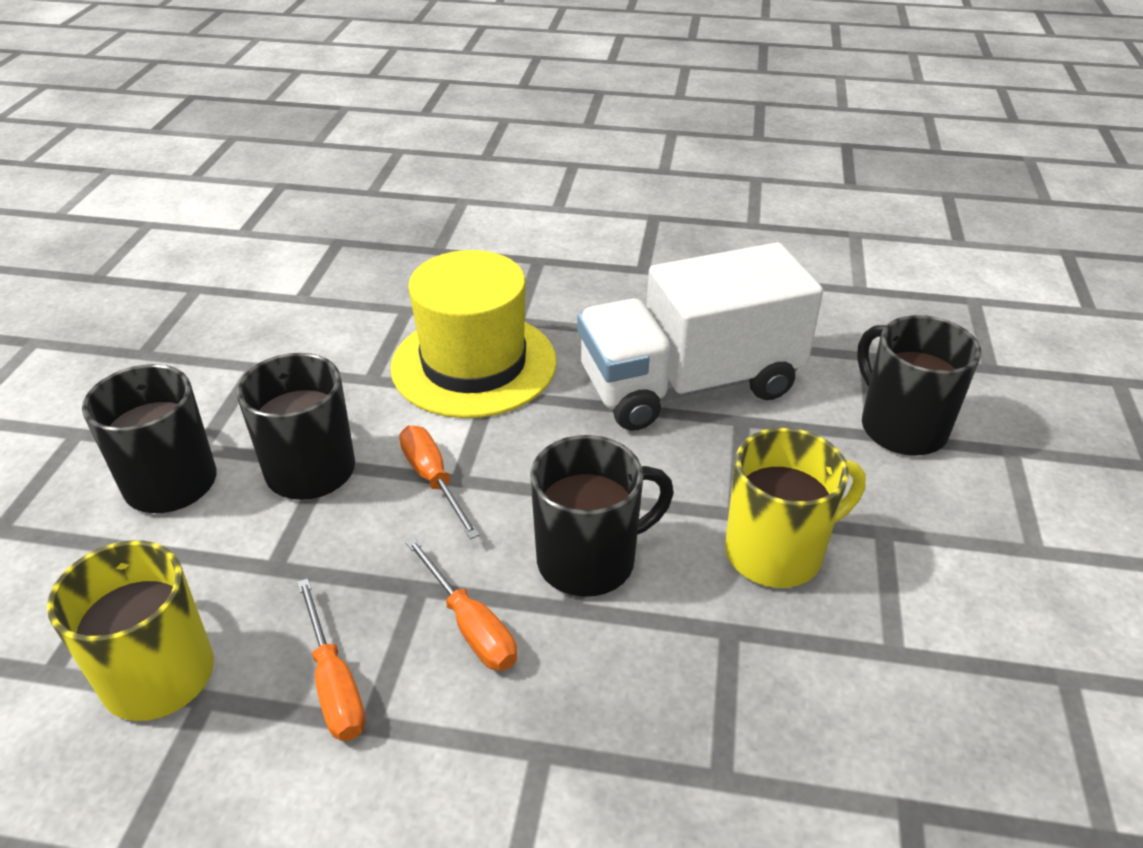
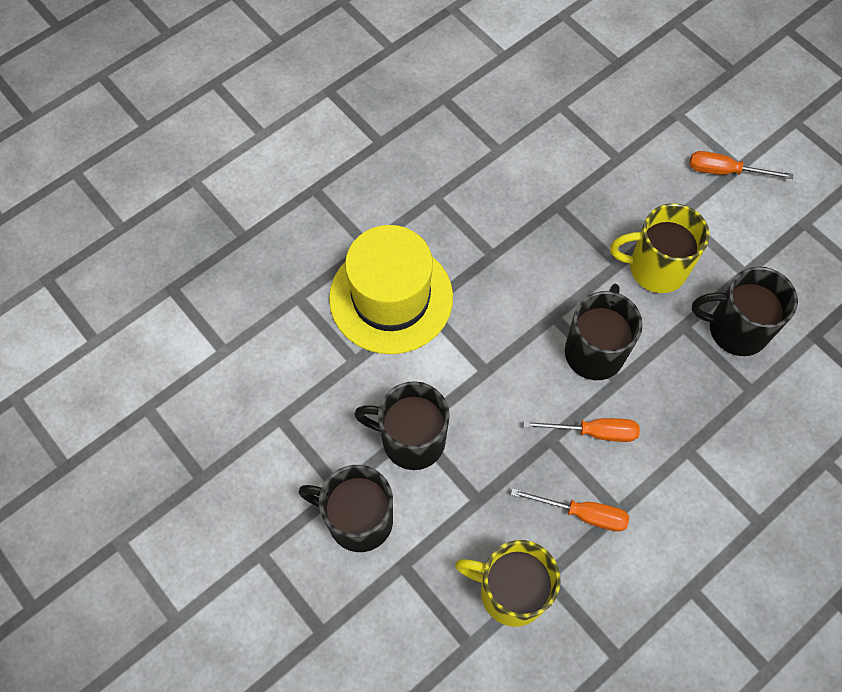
camera: 50 degrees left, 25 degrees up
(433, 479) = (475, 383): orange screwdriver -> orange screwdriver (725, 171)
(689, 385) = (508, 206): white truck -> none
(776, 552) = (655, 268): yellow mug -> yellow mug turned 105 degrees counterclockwise
(901, 427) = (624, 142): black mug -> black mug (736, 329)

